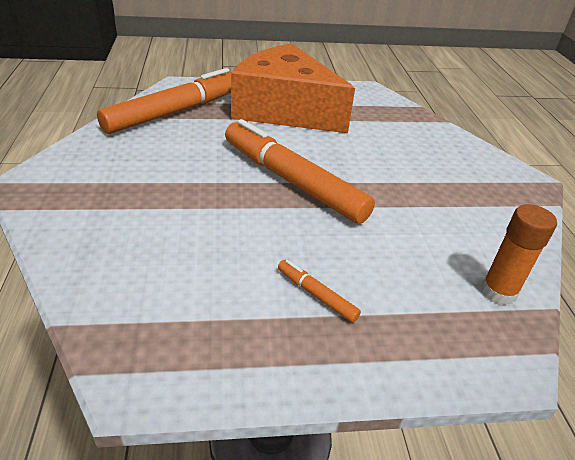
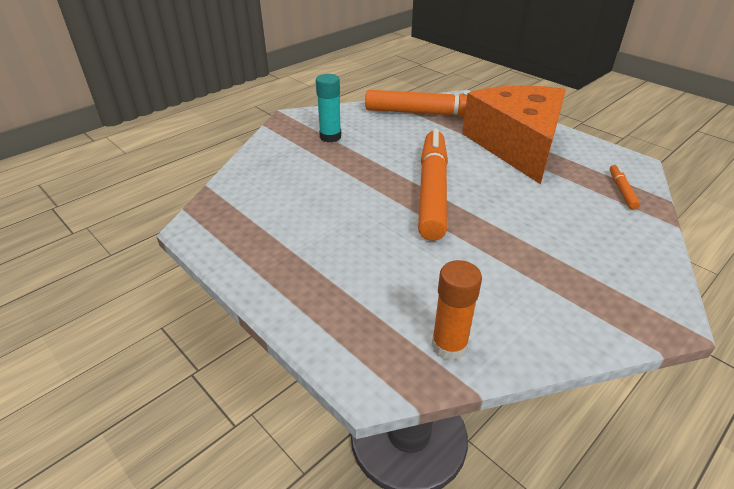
camera: 55 degrees right, 0 degrees up
(115, 181) = (330, 137): none -> turquoise glue stick
(316, 295) = (328, 255): orange marker -> orange marker (621, 190)

